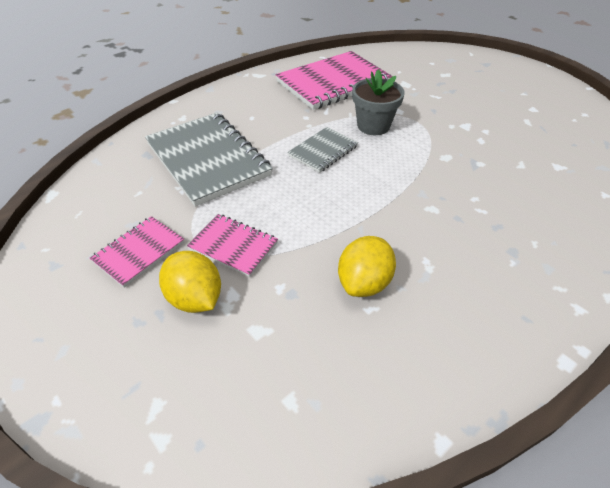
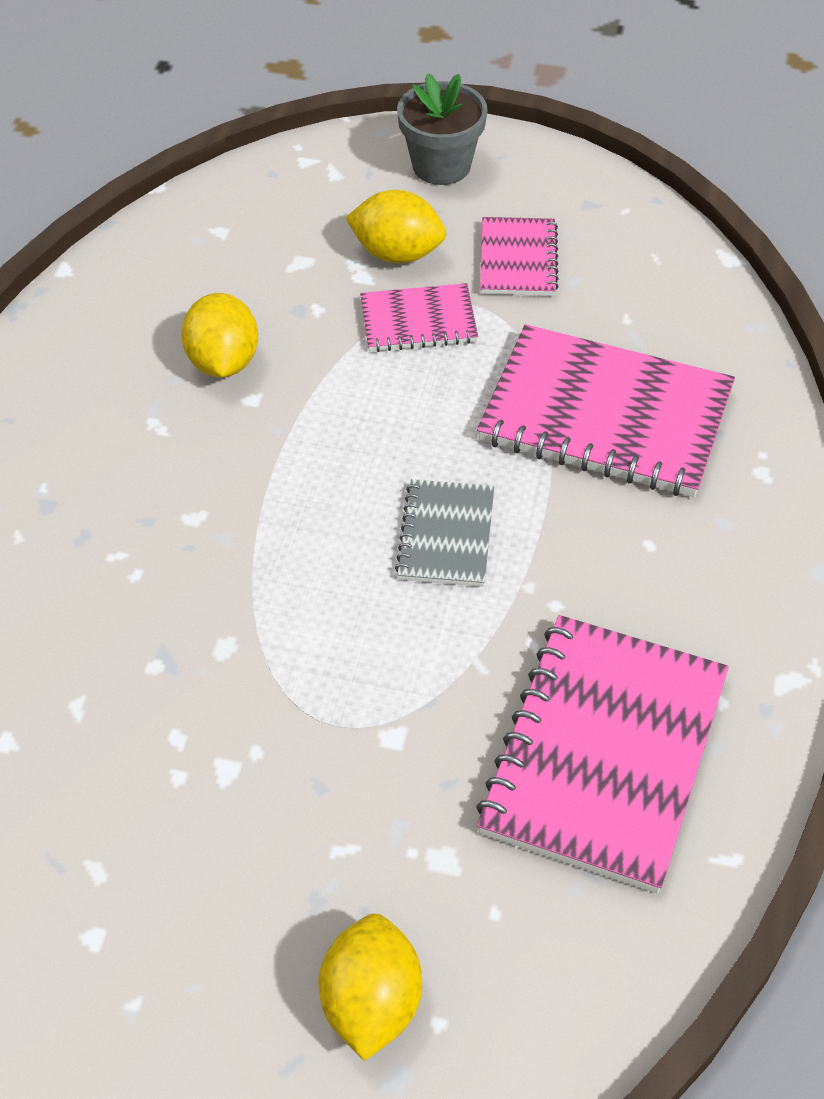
camera: 145 degrees right, 5 degrees up
(208, 159) = (605, 416): grey notebook -> pink notebook
(373, 126) = (409, 654): grey flower pot -> grey flower pot (441, 166)
(448, 70) = (371, 1002): none -> yellow lemon

